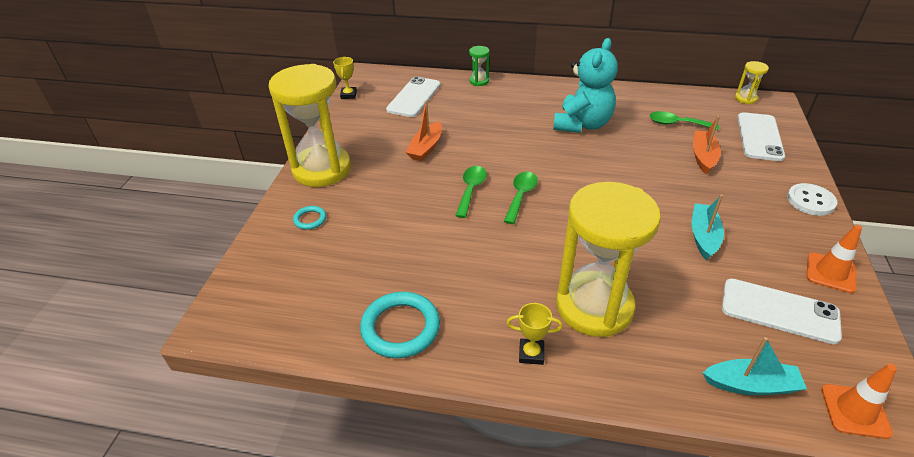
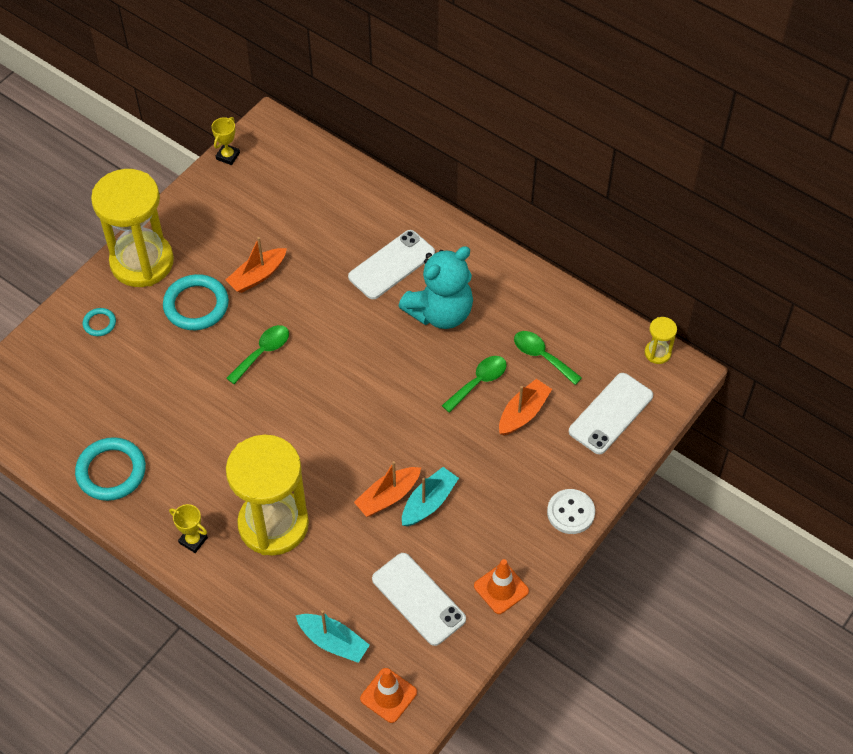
camera: 25 degrees right, 15 degrees up
(389, 180) = (196, 305): none -> turquoise ring
(414, 97) = (294, 190): white phone -> white phone (391, 265)
(479, 81) = (383, 193): green hourglass -> none
(520, 196) = (303, 381): green spoon -> green spoon (479, 382)
(668, 245) = (388, 497): none -> orange boat

